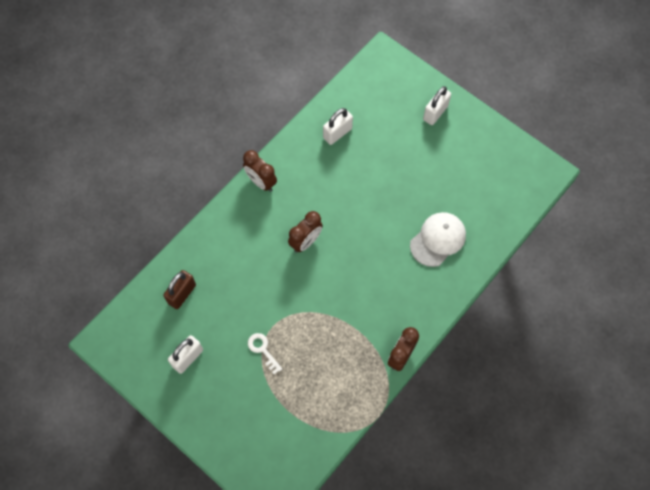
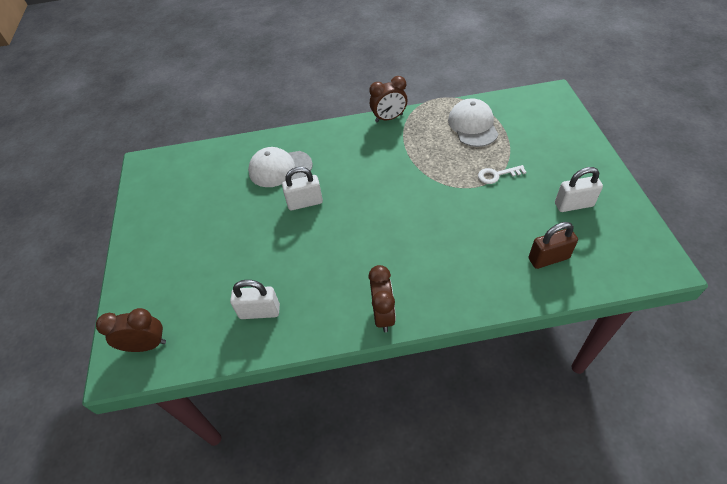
camera: 135 degrees left, 15 degrees down
(263, 350) = (497, 175): white key -> white key turned 75 degrees clockwise
(305, 242) = (389, 231): brown clock -> brown clock (146, 345)
(320, 397) = (473, 125): none -> white cap
(435, 113) = (155, 266): white padlock -> white padlock (305, 203)

